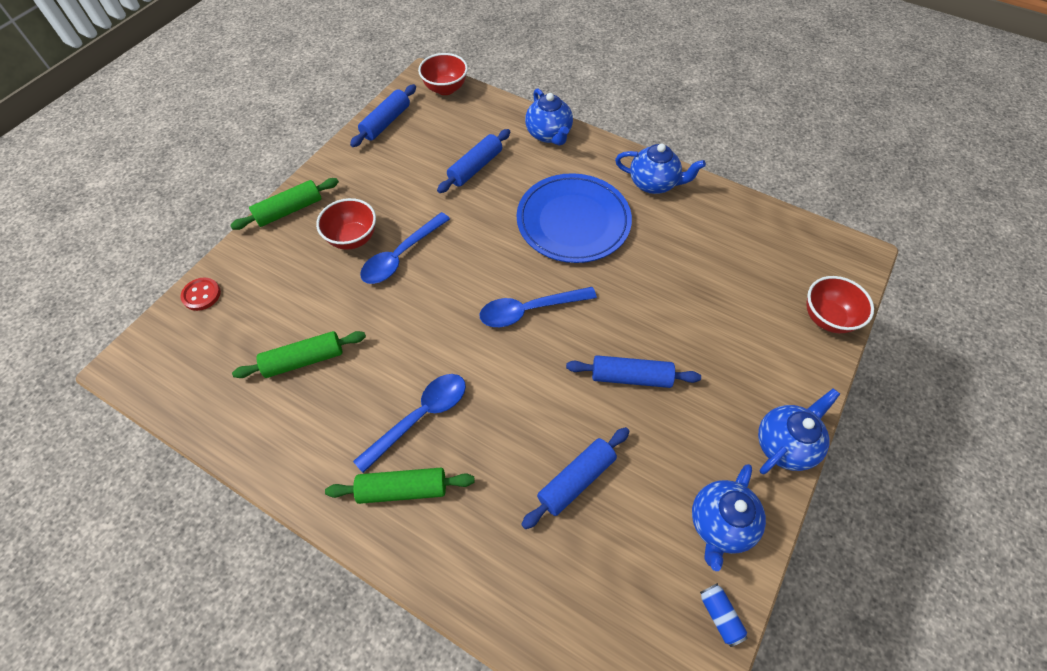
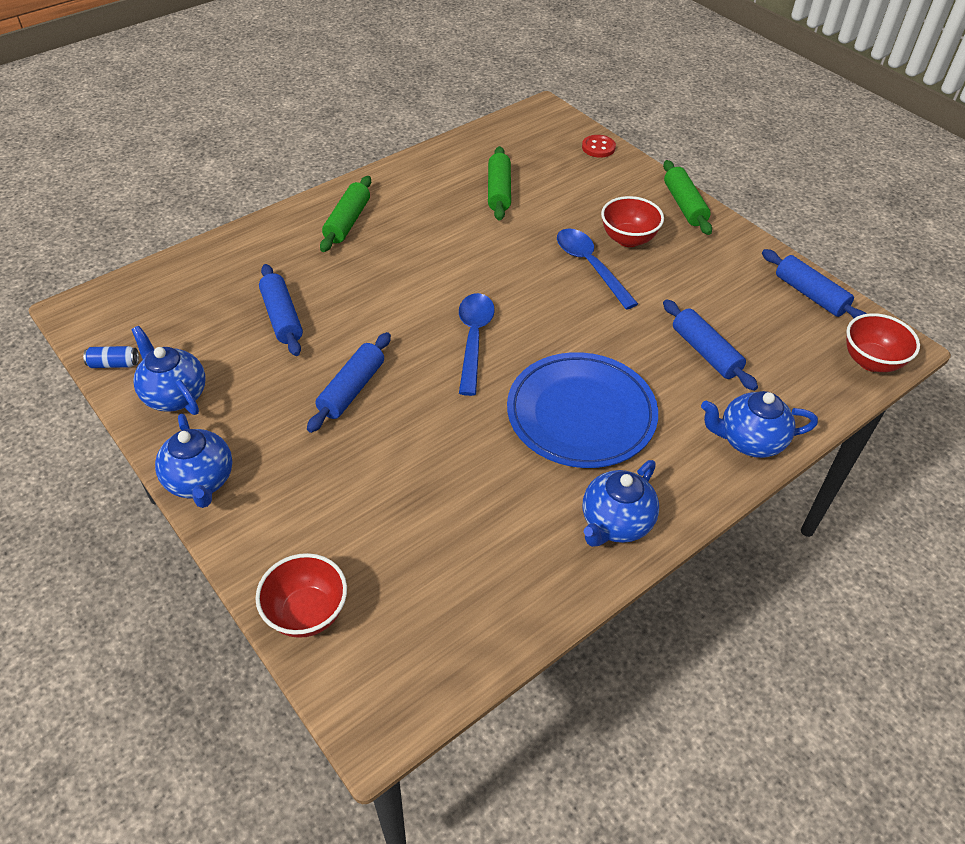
camera: 110 degrees right, 10 degrees down
(421, 416) = (403, 243): blue spoon -> none

